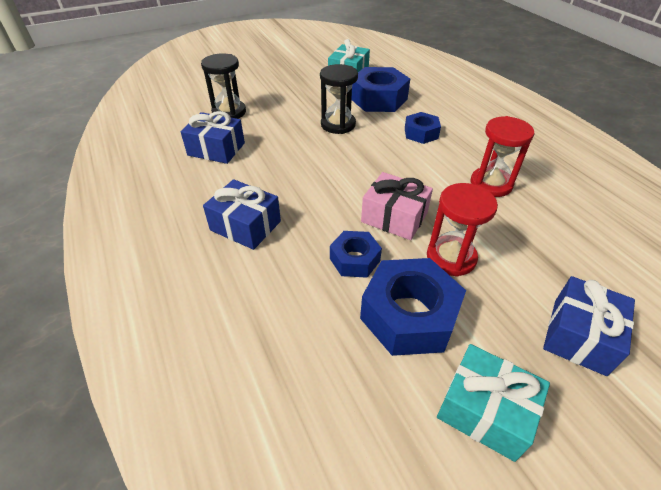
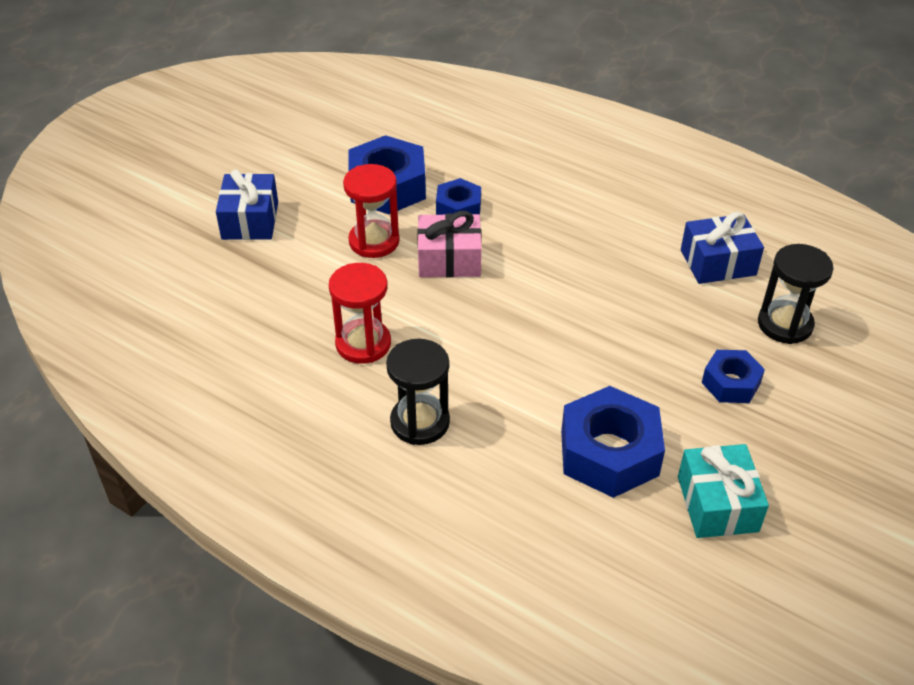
camera: 150 degrees right, 0 degrees up
(245, 226) = (581, 198): blue gift -> none
(338, 125) = (618, 365): black hourglass -> black hourglass (420, 422)
(421, 133) = (493, 398): blue nut -> blue nut (730, 383)
(485, 410) = (311, 157): turquoise gift -> none

